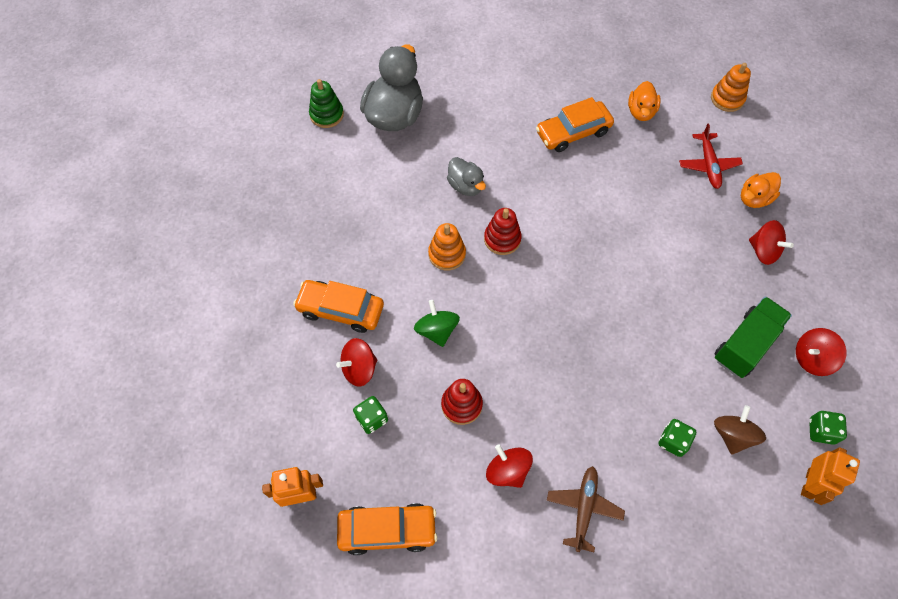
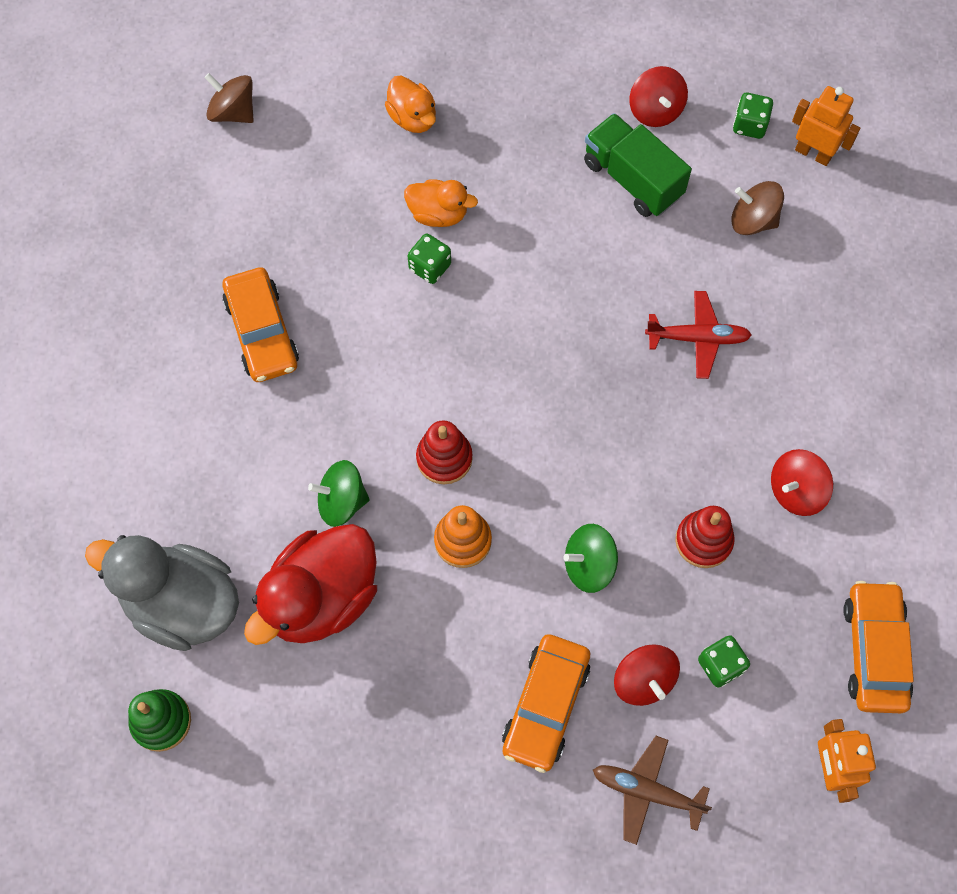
camera: 85 degrees left, 5 degrees up
(403, 182) = (321, 598): none -> red duck
(466, 186) = (342, 501): grey duck -> green spinning top
(583, 508) = (844, 406): brown plane -> brown plane (647, 791)
(641, 112) = (238, 231): orange duck -> orange duck (438, 214)
(673, 441) = (759, 288): green dice -> green dice (430, 267)
(708, 165) = (348, 161): red plane -> red plane (697, 338)
(727, 99) = (233, 112): orange stacking toy -> brown spinning top
(763, 251) = (497, 126): red spinning top -> none

